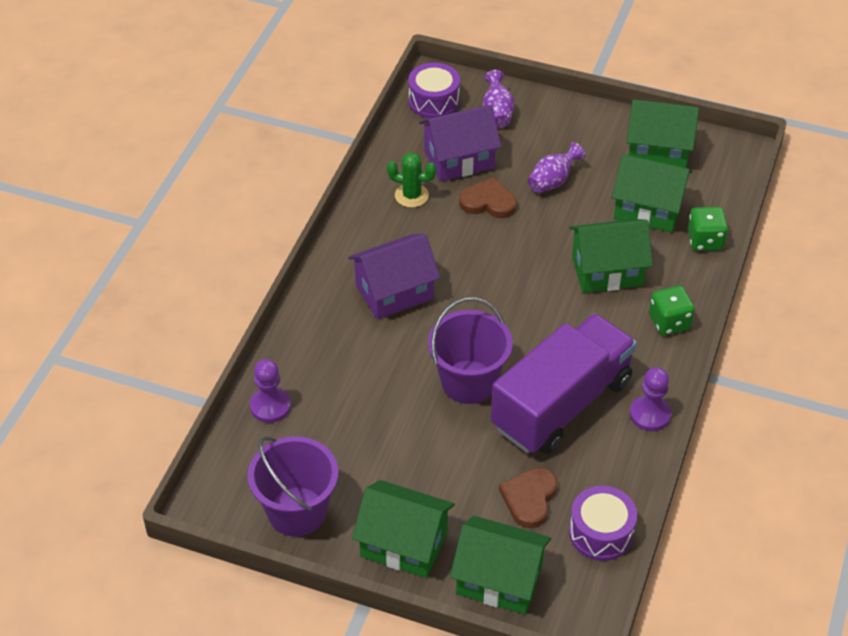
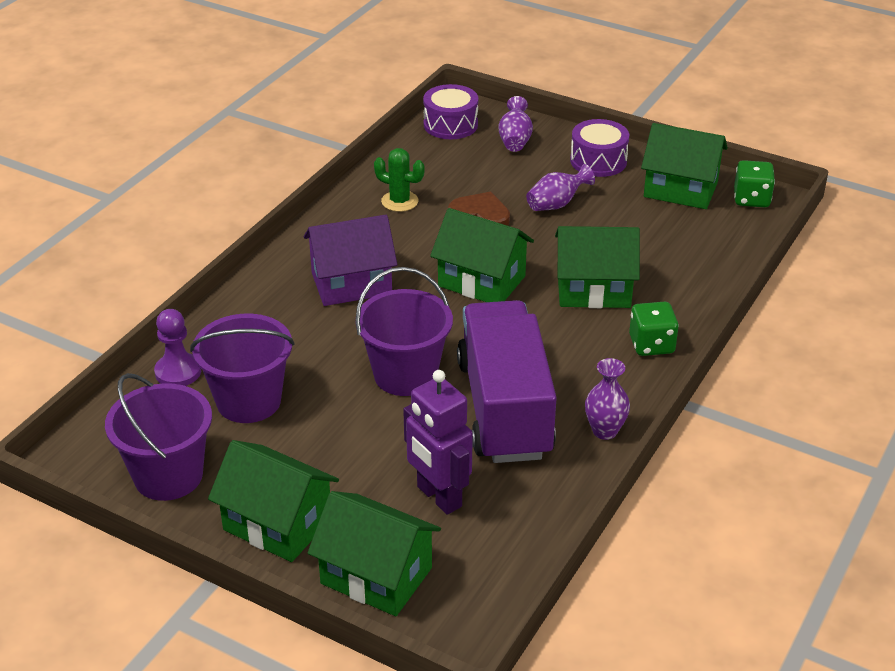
camera: 10 degrees right, 10 degrees down
(342, 427) = (249, 401): none -> purple bucket
(459, 159) = (461, 175): purple house -> none
(529, 498) = (438, 497): brown heart -> purple robot
(561, 404) = (504, 408): purple truck -> purple truck turned 60 degrees counterclockwise
(601, 533) = (512, 543): purple drum -> purple drum (598, 161)
(648, 209) = (655, 239): green house -> green house (481, 281)
(650, 414) = (604, 431): purple pawn -> purple vase
(705, 240) = (712, 274): green dice -> green dice (751, 199)

